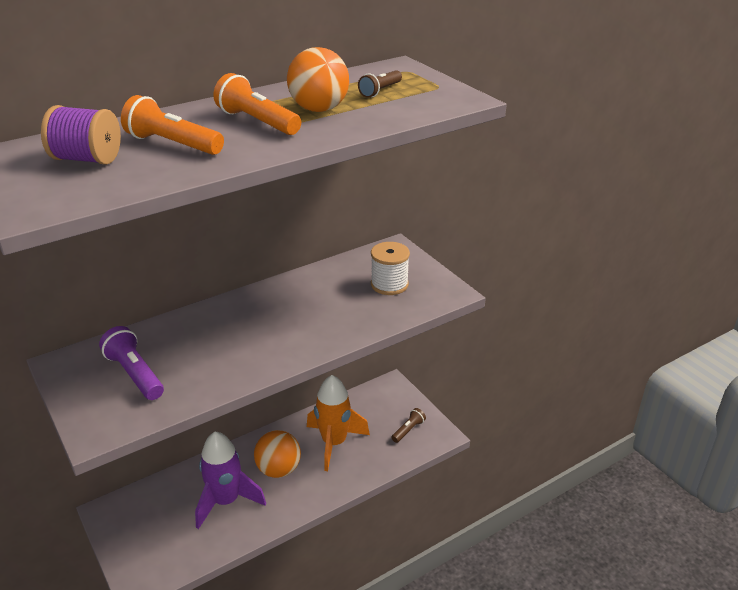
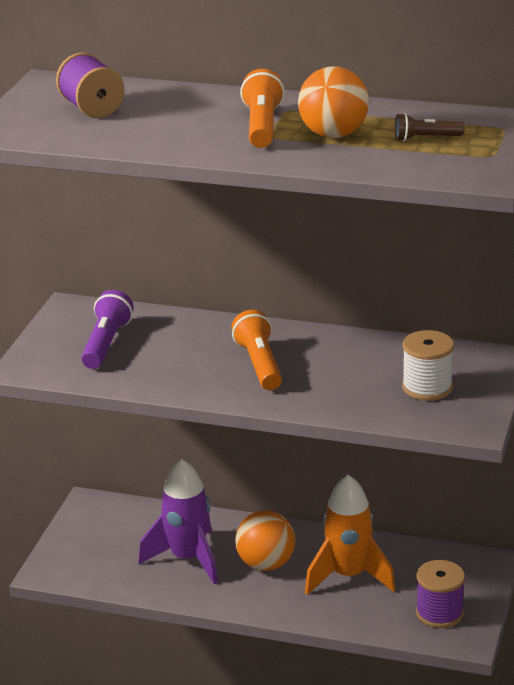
camera: 50 degrees right, 5 degrees down
(173, 144) = (166, 120): orange flashlight -> orange flashlight (259, 365)
(408, 430) = (439, 613): brown flashlight -> purple spool

